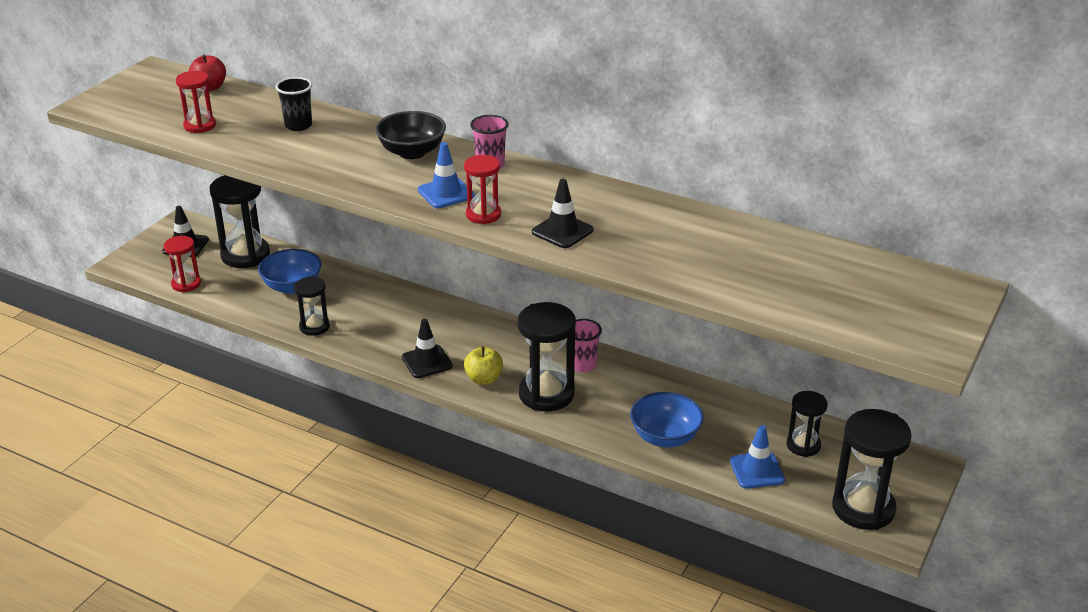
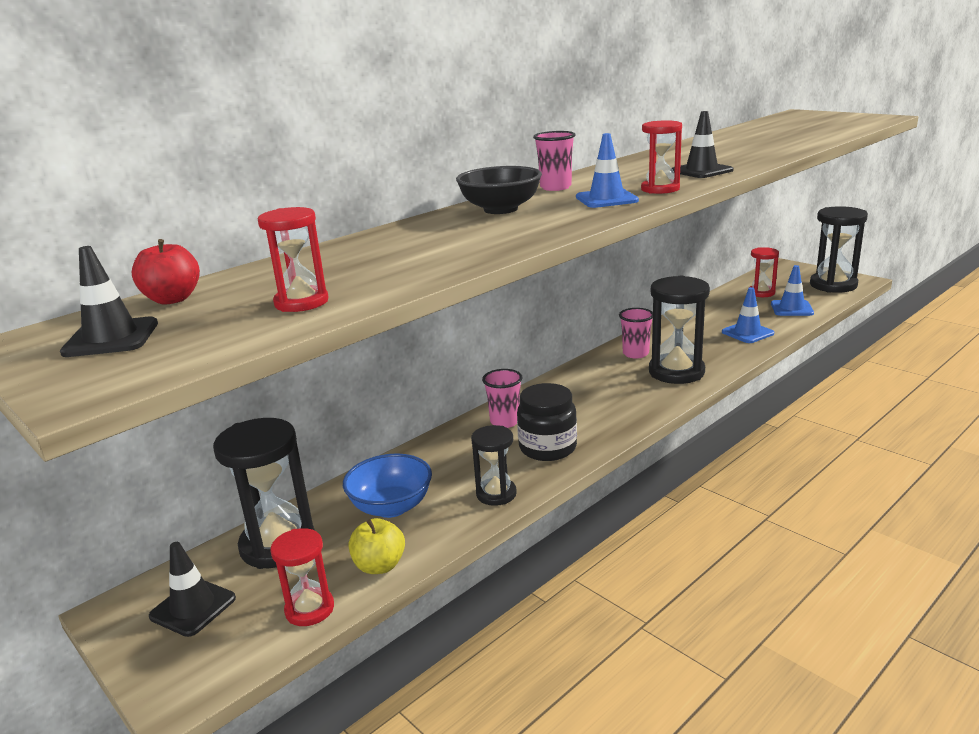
camera: 70 degrees left, 10 degrees down
(298, 125) = (374, 252): black cup -> none
(384, 339) = (547, 448): none -> black jar
(423, 311) = (505, 421): none -> pink cup
(427, 362) = (602, 426): black traffic cone -> black traffic cone (111, 338)
(484, 379) = (643, 398): yellow apple -> yellow apple (379, 566)
(665, 437) = (747, 333): blue bowl -> blue traffic cone
(803, 445) = (761, 293): black hourglass -> red hourglass

